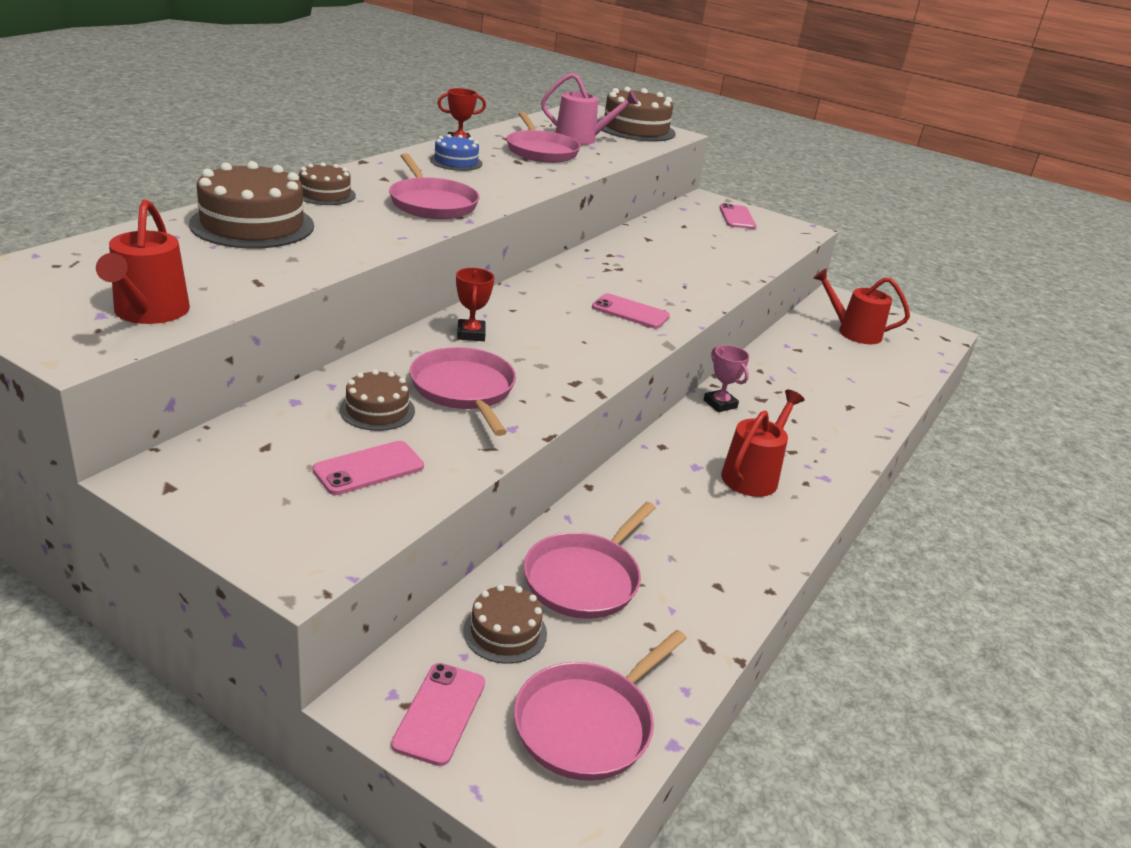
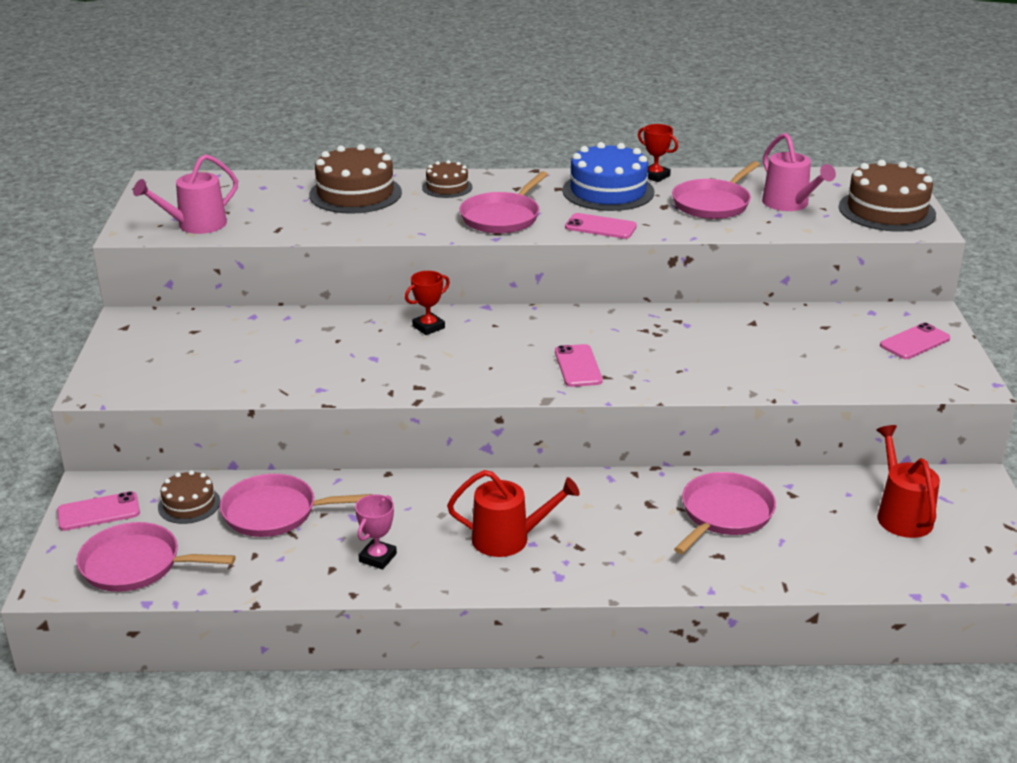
camera: 60 degrees right, 0 degrees up
(148, 312) = (196, 225): red watering can -> pink watering can
(369, 468) = (210, 367): pink phone -> pink phone (600, 227)
(377, 410) = (278, 341): brown cake -> none
(456, 162) = (608, 191): blue cake -> blue cake, size x1.81
(464, 390) = (345, 356): pink pan -> pink pan (724, 513)
(720, 404) = (604, 487): pink trophy -> pink trophy (377, 557)

